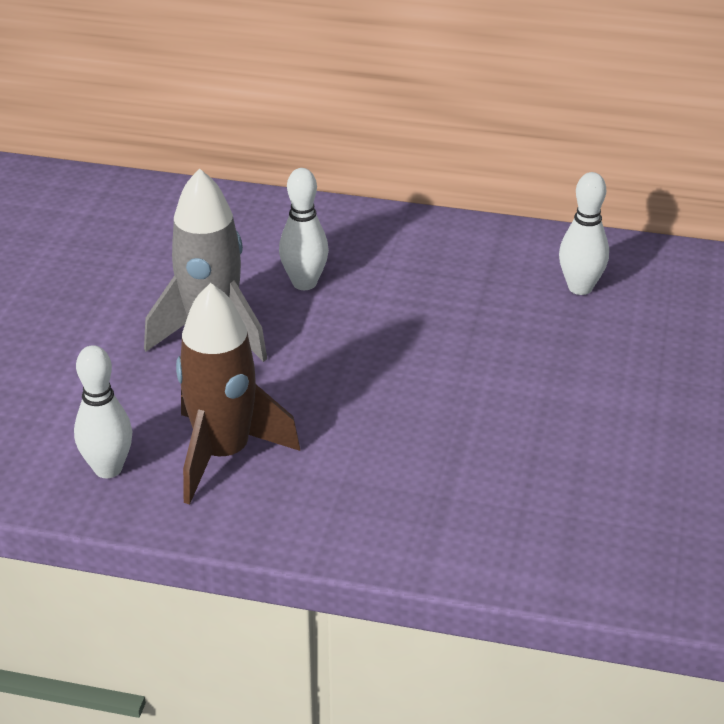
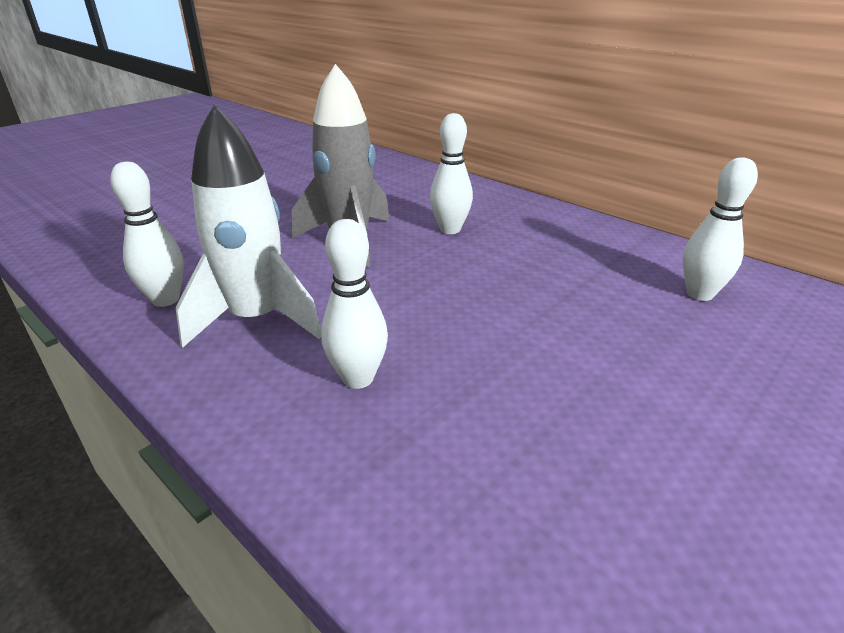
camera: 30 degrees right, 5 degrees down
(223, 454) = (257, 319): brown rocket -> white rocket
(368, 470) = (358, 378): none -> white bowling pin

